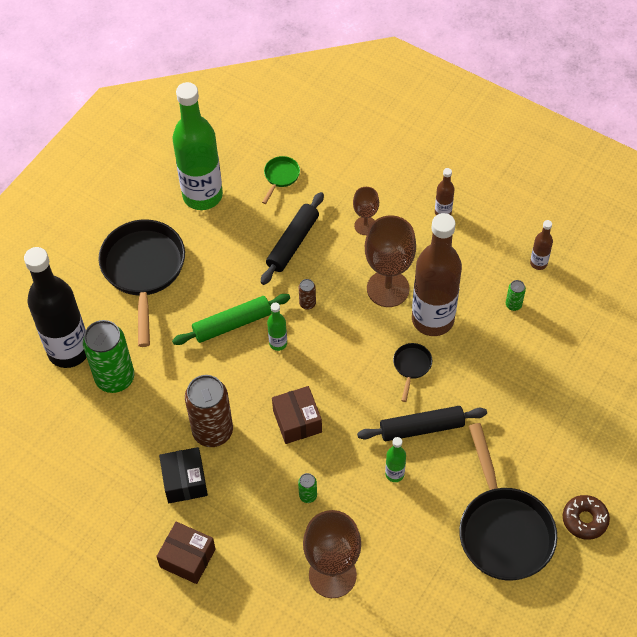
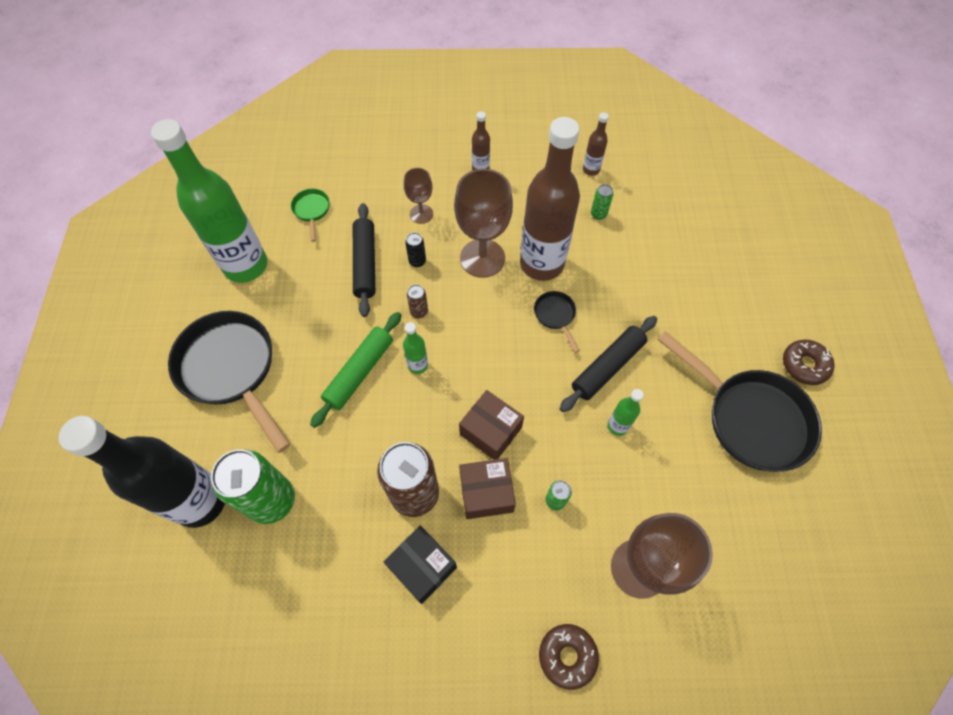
camera: 35 degrees left, 5 degrees up
(187, 558) = (484, 653): brown box -> brown box (486, 493)
(240, 595) = (567, 656): none -> brown donut
(334, 263) = (417, 261): none -> black can

